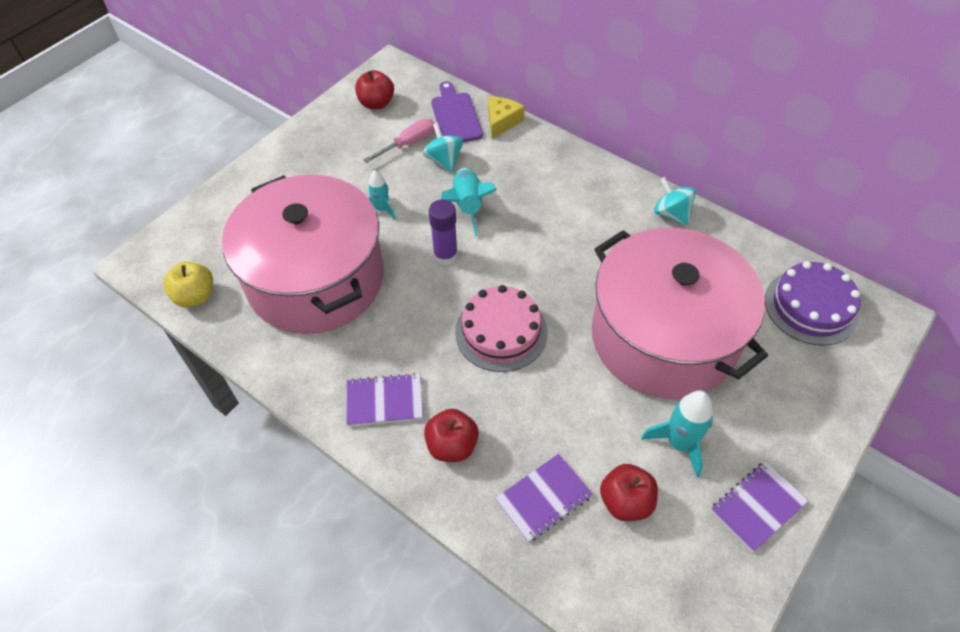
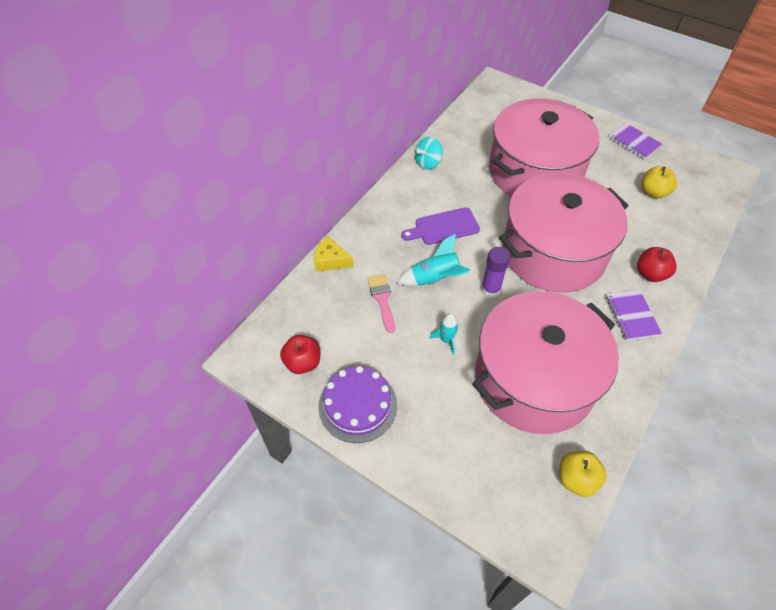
camera: 95 degrees left, 0 degrees up
(408, 144) = (361, 328): pink screwdriver -> none
(444, 160) = (382, 299): turquoise spinning top -> pink brush
(455, 116) = (322, 295): purple cutting board -> purple cutting board (443, 227)
(501, 332) = (553, 252): pink cake -> pink pot
(543, 498) = (667, 227): purple notebook -> none
(625, 501) = (653, 192): red apple -> yellow apple
(679, 443) = (608, 169): turquoise rocket -> none
(811, 307) = (495, 109): purple cake -> purple cake (357, 405)

